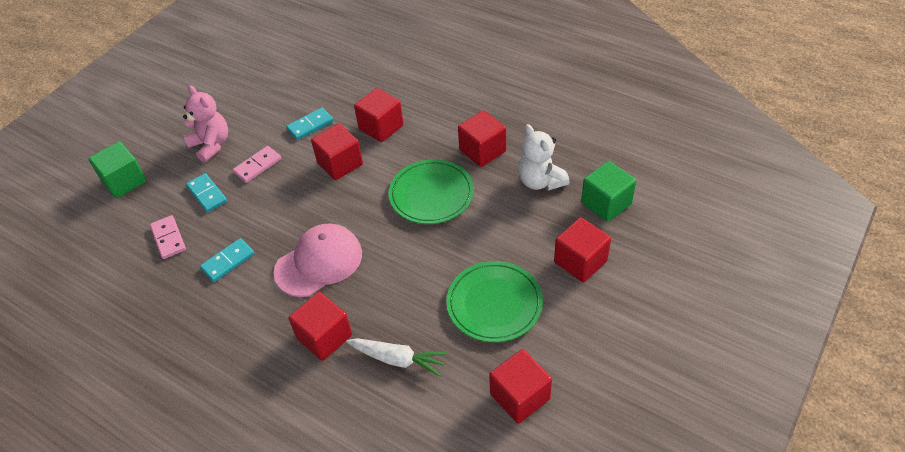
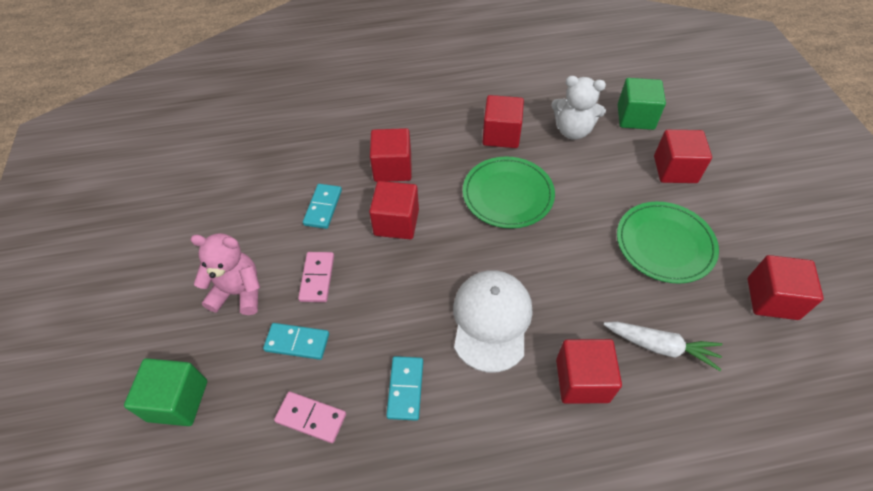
camera: 45 degrees left, 5 degrees up
(319, 262) = (491, 320): pink cap -> white cap
(398, 359) = (660, 347): white carrot -> white carrot turned 45 degrees clockwise

